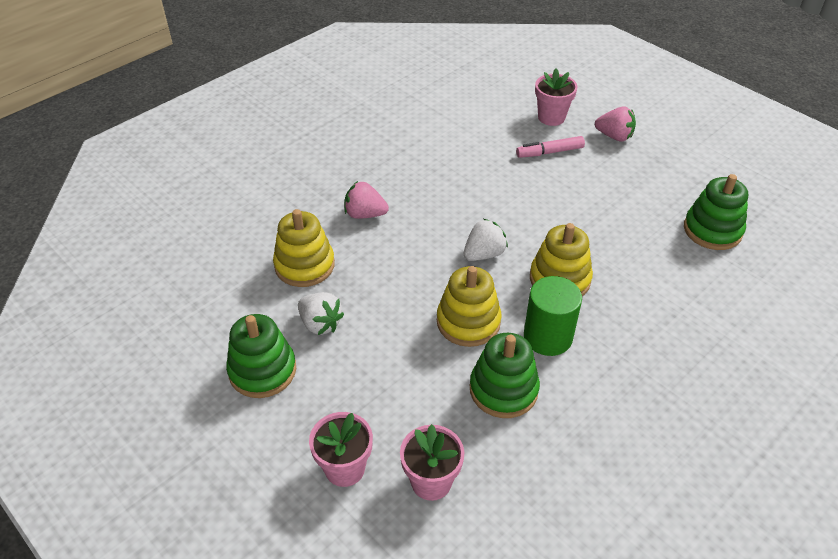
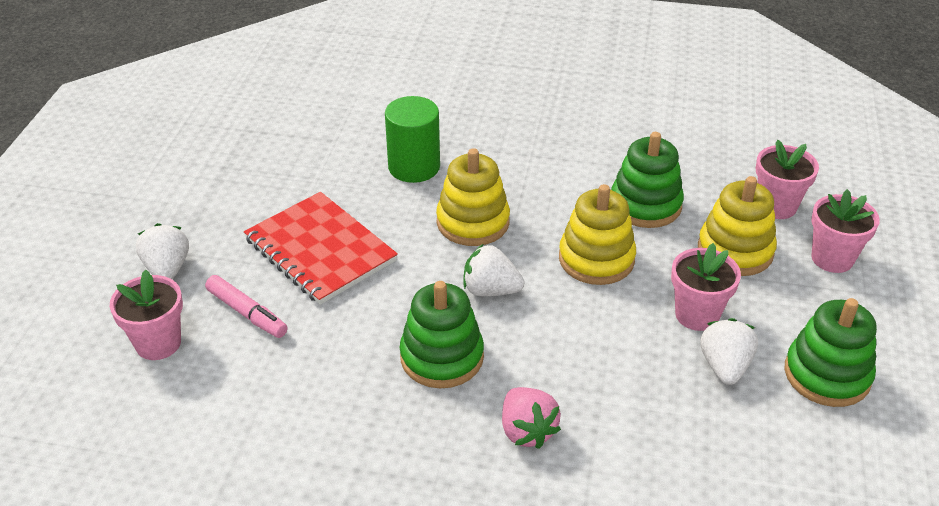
camera: 125 degrees left, 5 degrees down
(304, 265) = (667, 435): yellow stacking toy -> yellow stacking toy (735, 251)
(371, 340) = (697, 315): none -> pink flower pot
(548, 337) = (556, 202): green cylinder -> green cylinder (414, 167)
(585, 198) = (320, 250): none -> red notebook
(614, 136) = (167, 269): pink strawberry -> white strawberry
(712, 230) = (300, 150): green stacking toy -> green stacking toy (442, 357)

